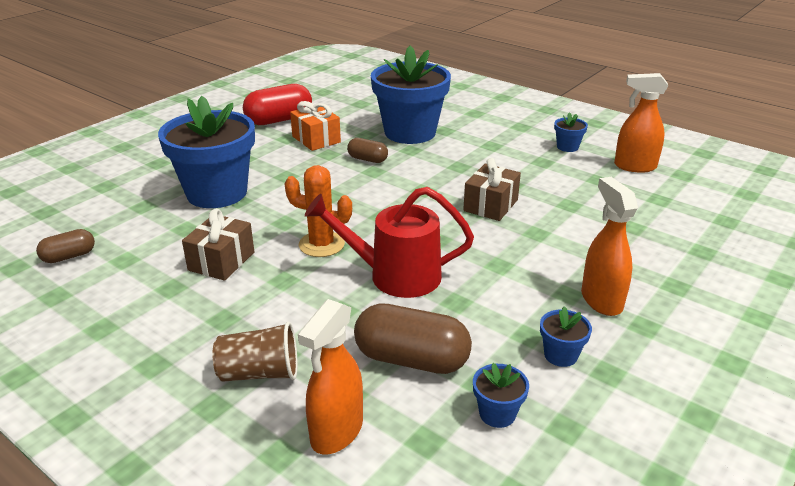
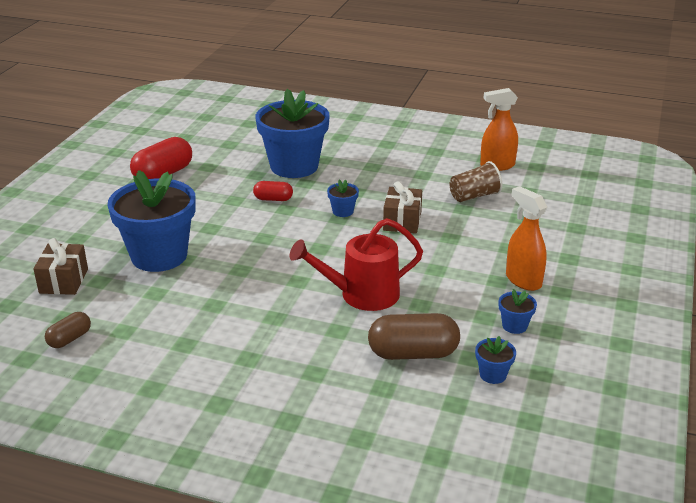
camera: 20 degrees left, 0 degrees up
(221, 261) = (211, 314): brown gift -> brown gift (64, 281)
(259, 373) = (307, 390): brown cup -> brown cup (474, 196)
(316, 139) = (213, 188): orange gift -> none
(321, 244) = (285, 282): orange cactus -> none
(336, 432) = (391, 414): orange spray bottle -> none
(367, 159) = (273, 199): brown capsule -> red capsule
(567, 147) = (436, 157): blue flower pot -> blue flower pot (343, 211)

